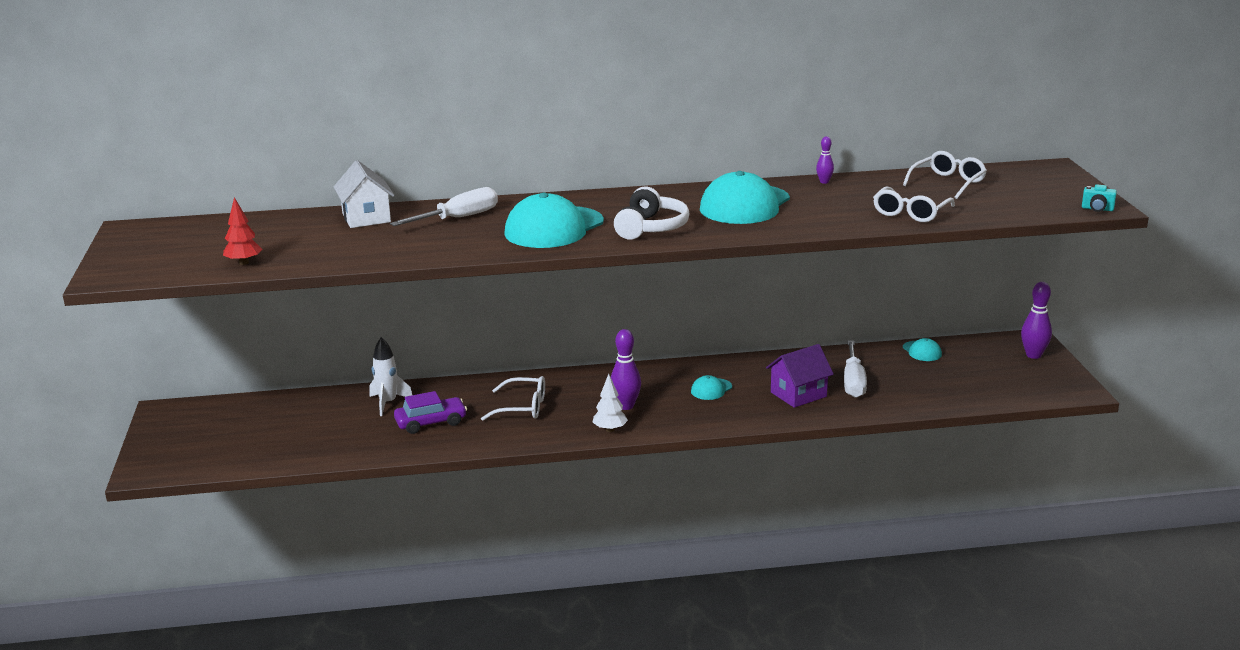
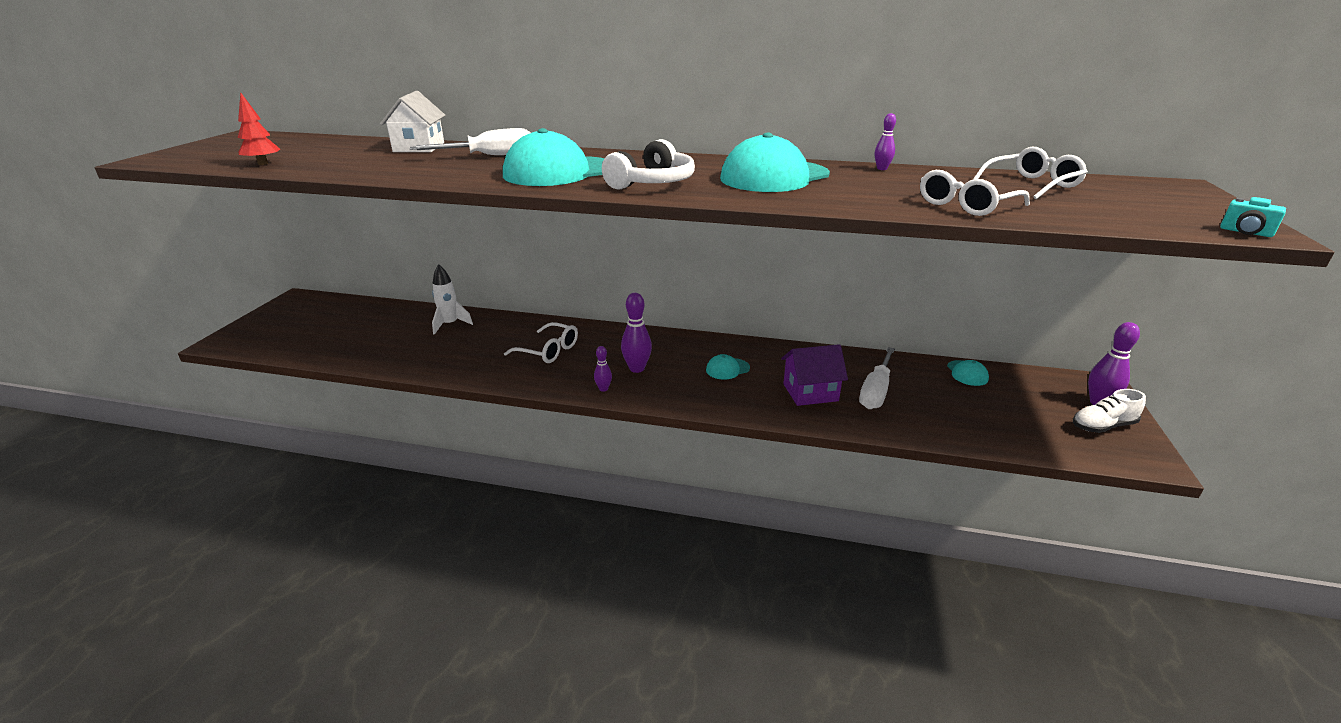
camera: 20 degrees right, 5 degrees up
(431, 423) = (464, 348): purple car -> none
(610, 429) = (603, 389): white tree -> purple bowling pin
(1041, 373) = (1102, 426): none -> white shoe

